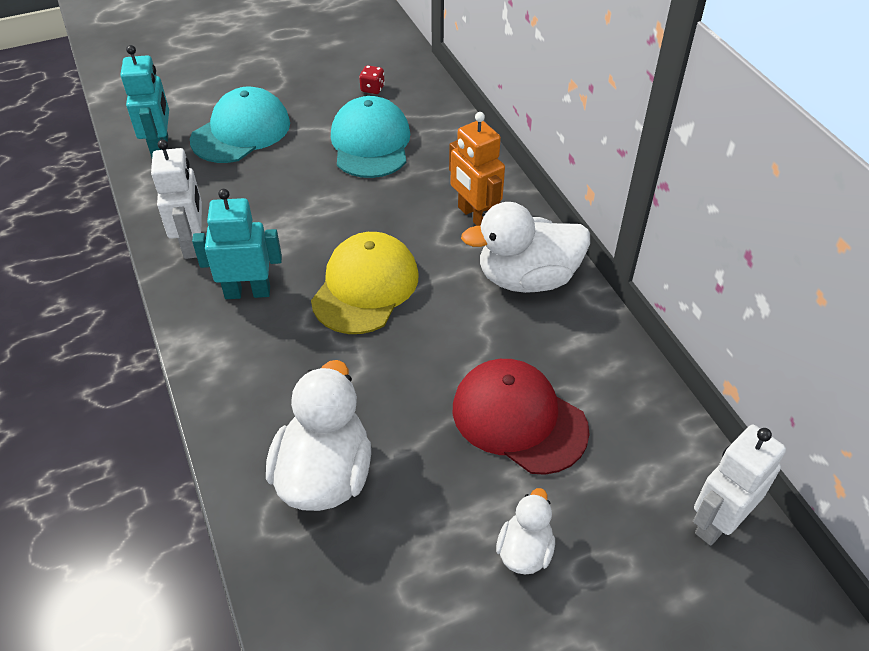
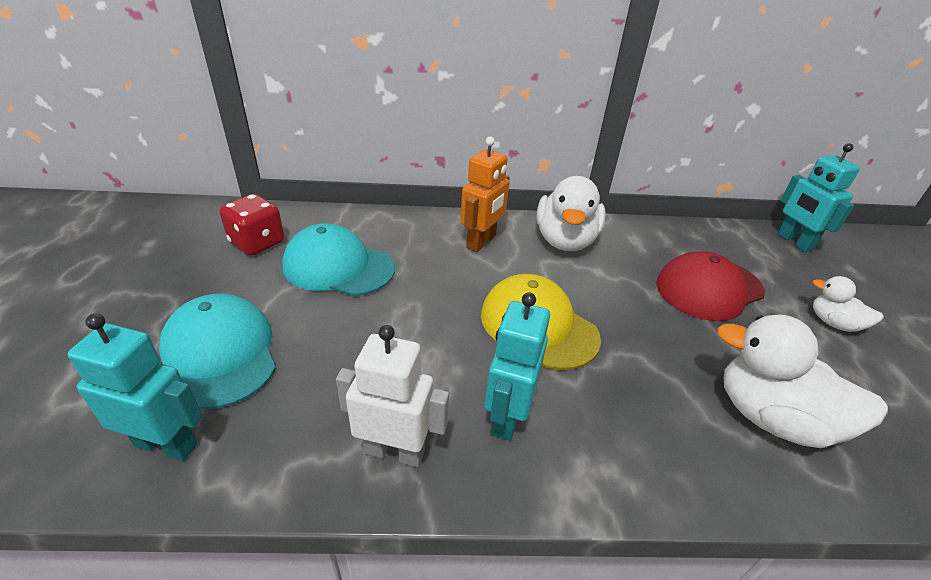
camera: 70 degrees left, 10 degrees down
(372, 89) = (257, 243): red dice -> red dice, size x1.92
(474, 216) = (481, 242): orange robot -> orange robot turned 45 degrees counterclockwise
(717, 522) = (794, 242): white robot -> turquoise robot

